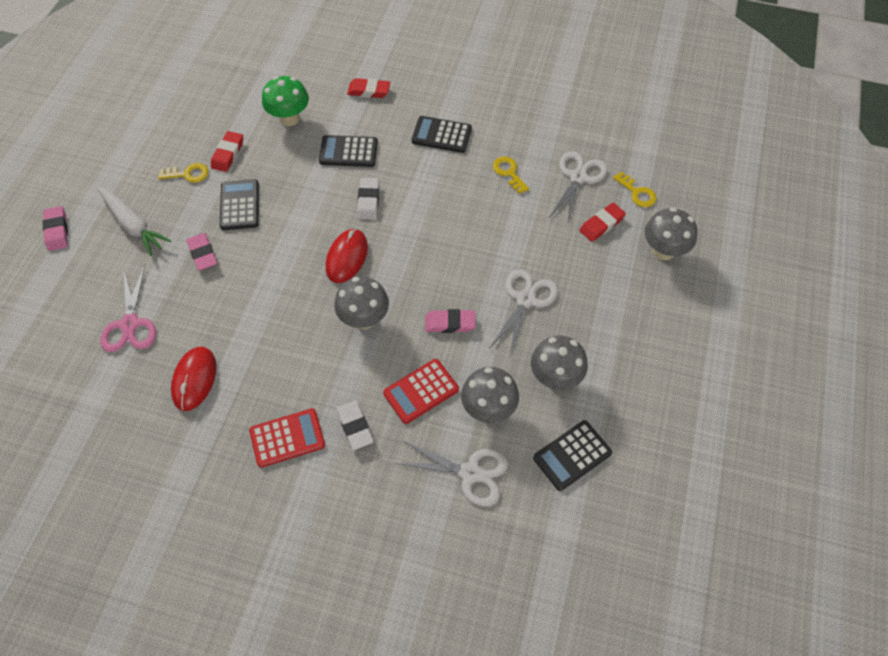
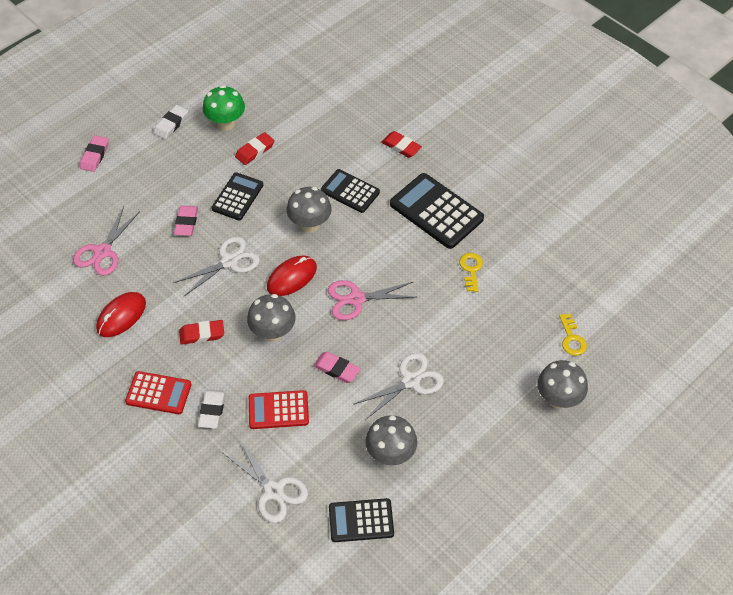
camera: 30 degrees right, 5 degrees down
(133, 225) = (150, 176): white carrot -> none
(188, 174) = (215, 154): yellow key -> none
(289, 118) = (321, 142): green mushroom -> green mushroom (226, 123)
(368, 201) = (339, 240): white eraser -> white eraser (171, 124)
(423, 248) = (356, 299): none -> pink scissors
(441, 135) = (436, 211): black calculator -> black calculator, size x1.59
(488, 408) = (321, 450): grey mushroom -> grey mushroom (310, 224)
(578, 177) = (529, 301): white scissors -> white scissors (229, 261)
(601, 224) = (520, 350): red eraser -> red eraser (202, 334)

